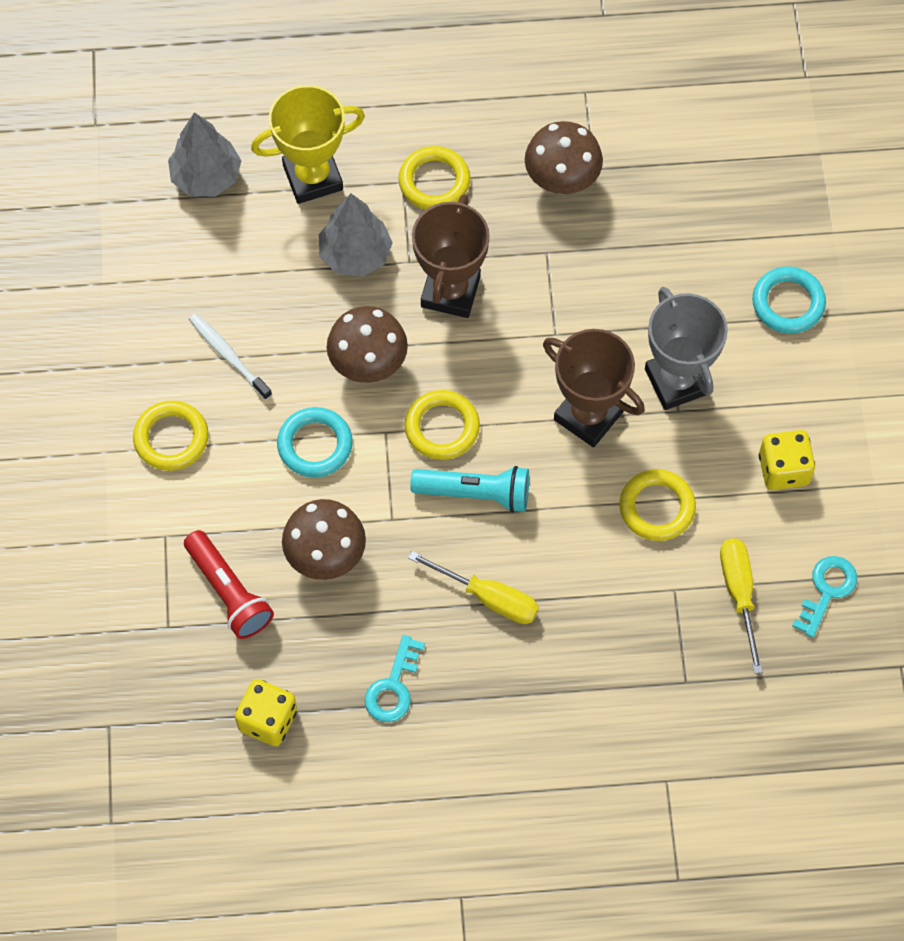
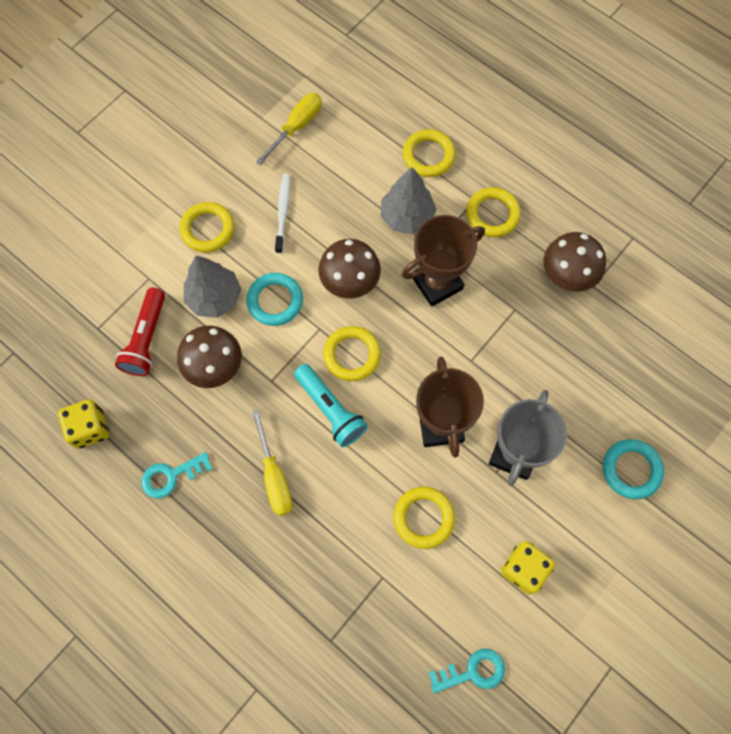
camera: 45 degrees right, 5 degrees up
(206, 177) = (373, 108): grey tree -> grey tree (214, 297)
(313, 177) = (428, 156): yellow trophy -> yellow ring
(739, 594) = (417, 619): yellow screwdriver -> yellow screwdriver (296, 127)

